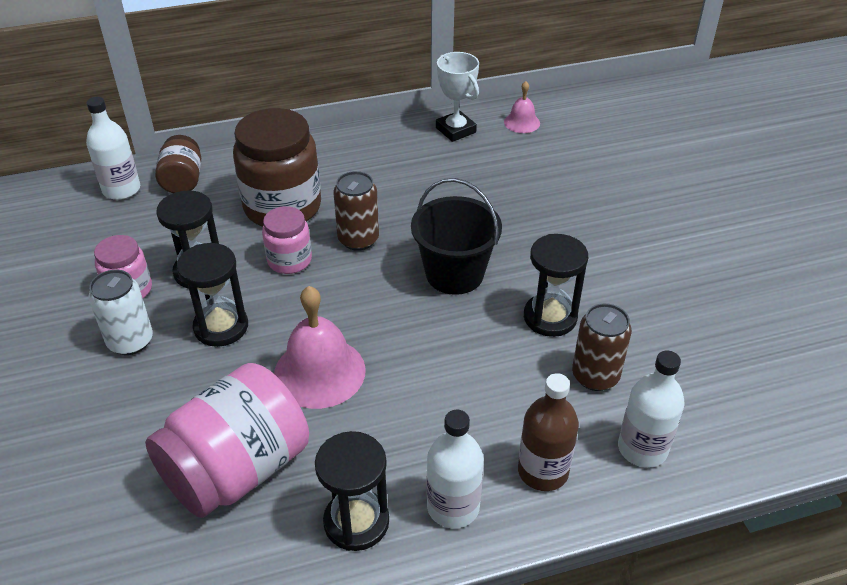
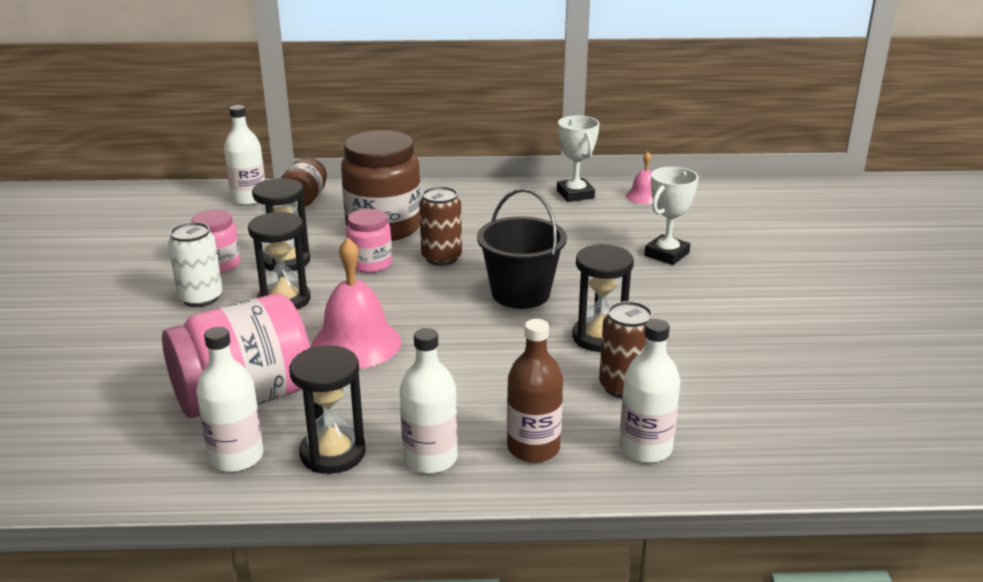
camera: 15 degrees right, 15 degrees down
(262, 550) = (236, 457): none -> white bottle
(571, 197) = (666, 254): none -> white trophy

